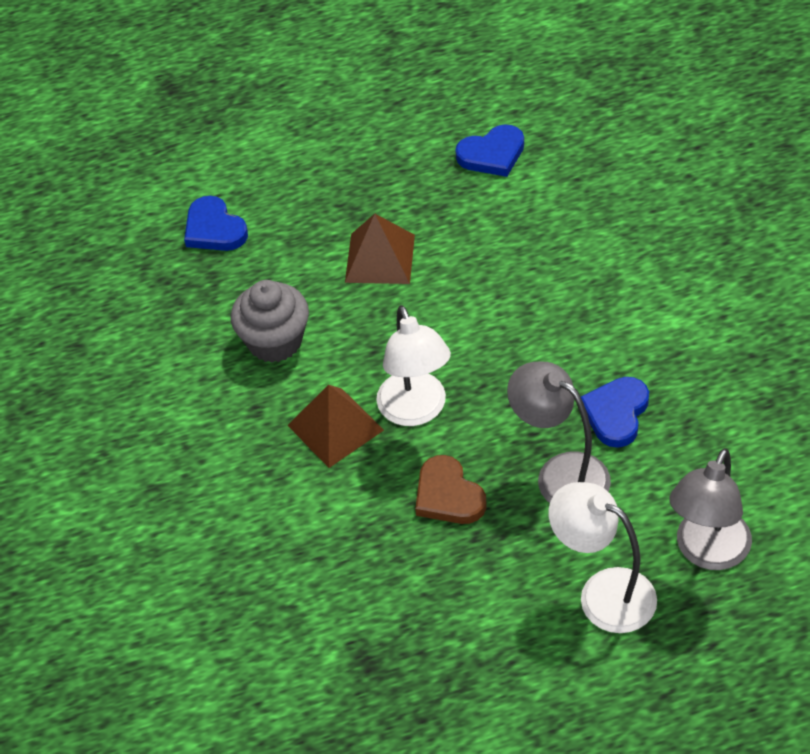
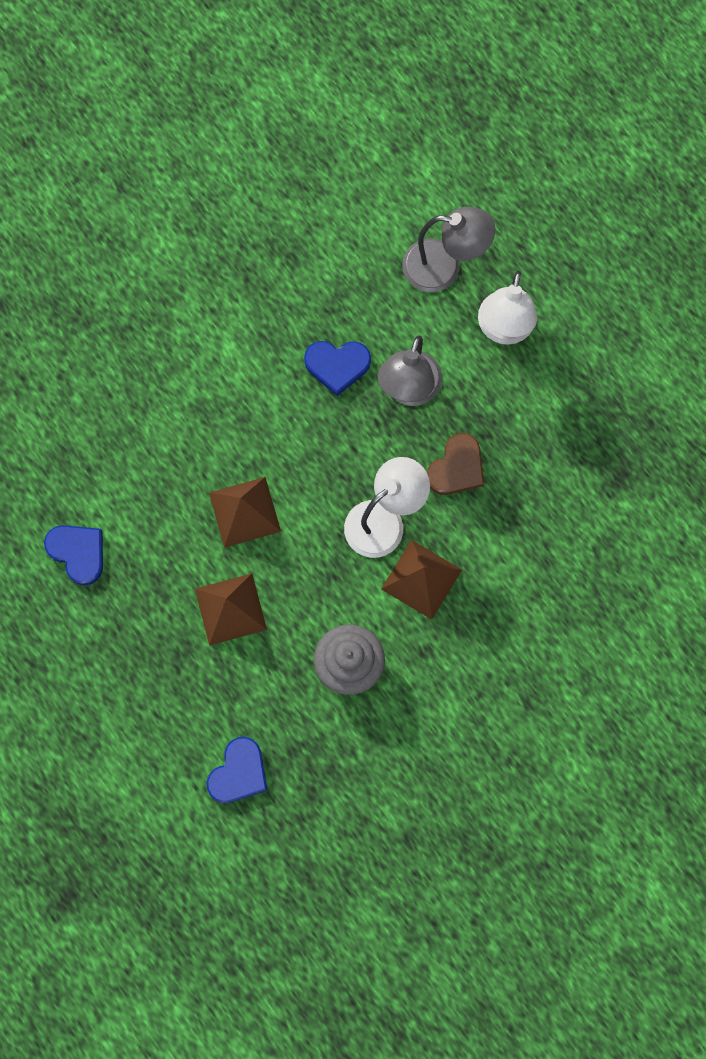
camera: 115 degrees left, 25 degrees up
(478, 292) = (244, 512): none -> brown pyramid

